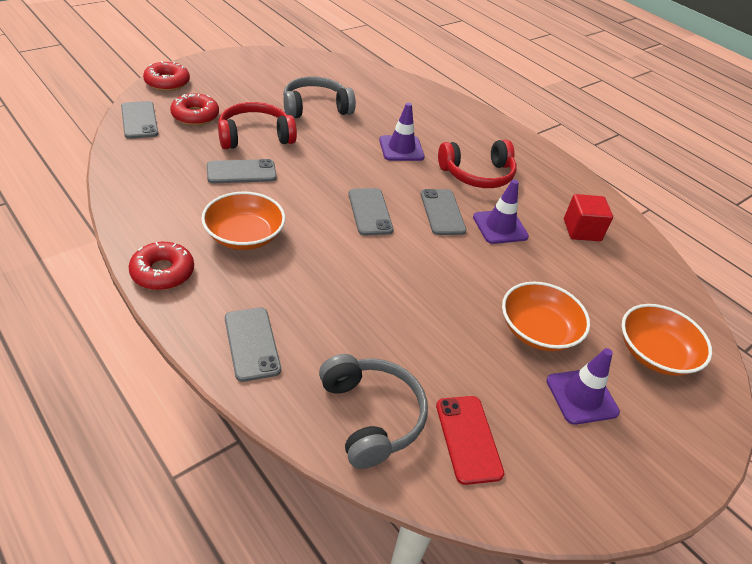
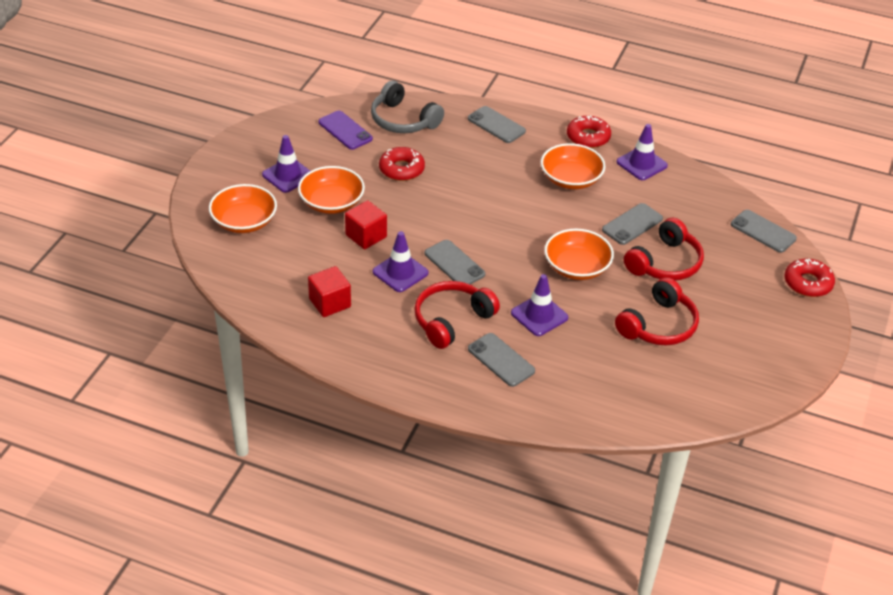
camera: 155 degrees right, 0 degrees up
(150, 217) = (641, 164): none -> purple traffic cone
(195, 115) = (734, 259): red donut -> red donut (401, 169)
(315, 108) = (658, 325): grey headphones -> red headphones
(333, 164) = (577, 267): none -> orange bowl
(370, 212) = (508, 237): grey phone -> grey phone (501, 360)
(468, 439) = (345, 130): red phone -> purple phone
(516, 275) = (366, 236): none -> red cube

